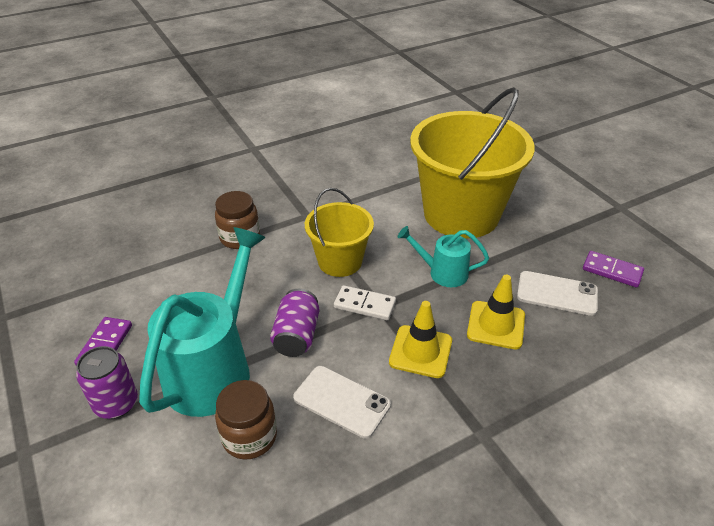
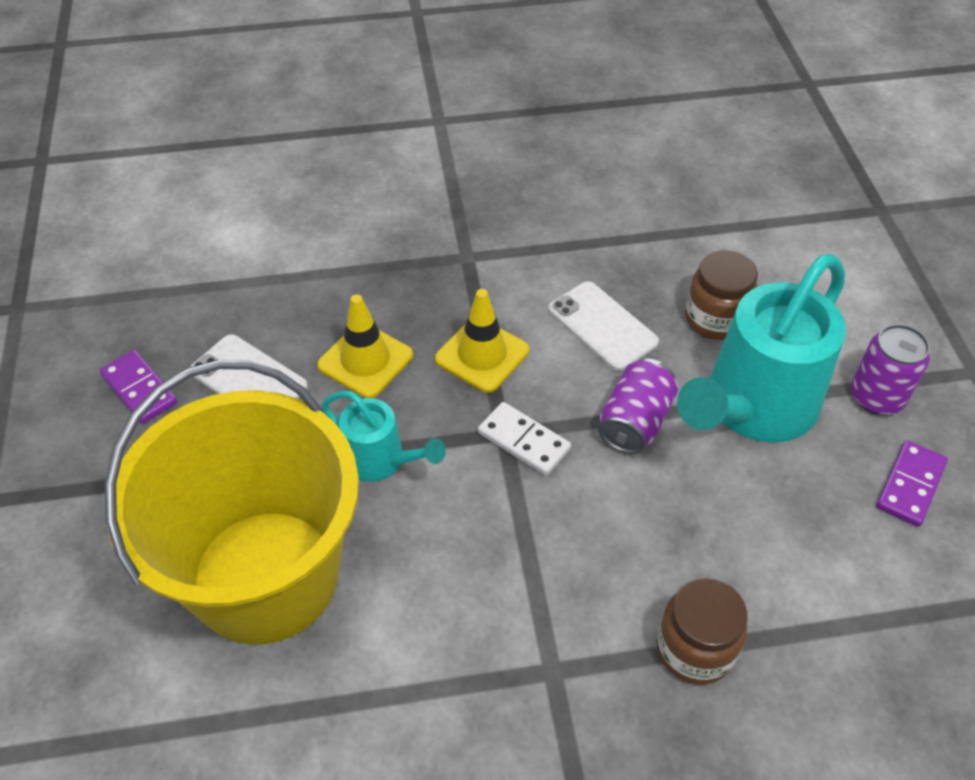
camera: 160 degrees left, 10 degrees up
(340, 261) = (530, 533): yellow bucket -> none

